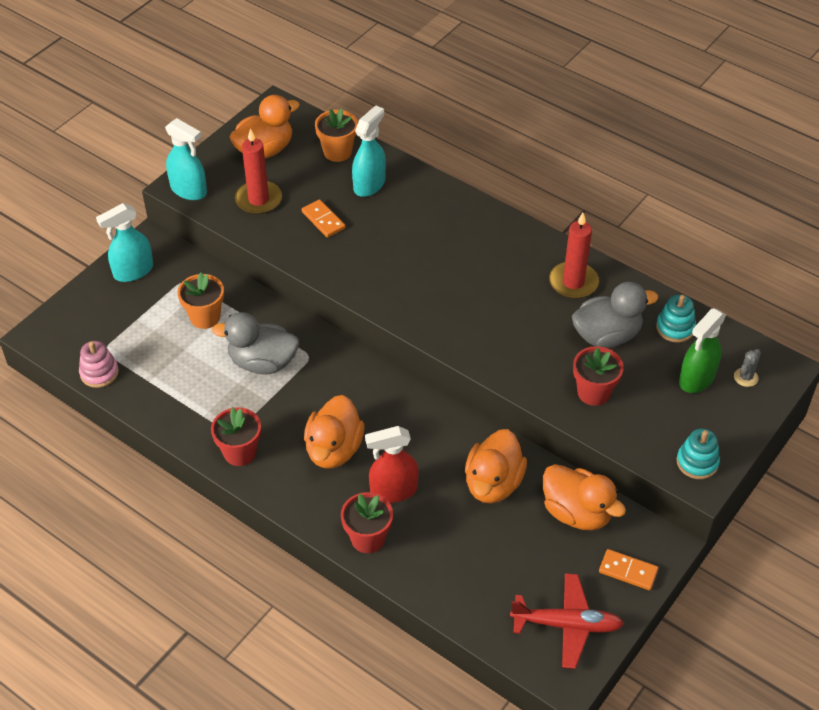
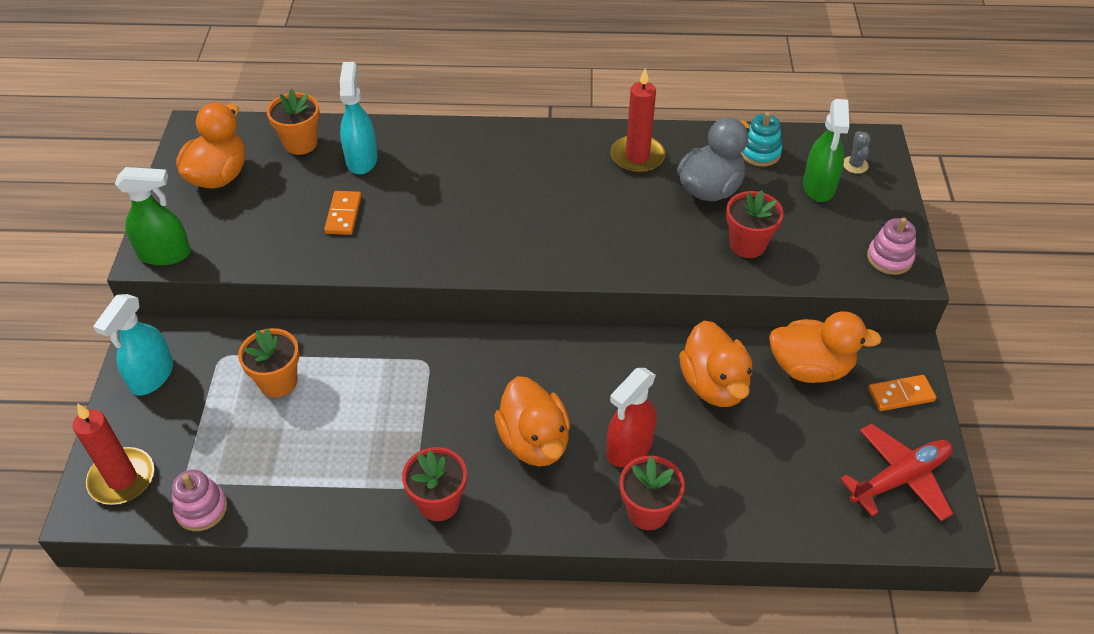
camera: 35 degrees left, 0 degrees up
(189, 190) = (165, 254): turquoise spray bottle -> green spray bottle
(258, 200) = (254, 227): red candle -> red candle (122, 478)
(262, 362) = (382, 395): grey duck -> none
(323, 220) = (343, 215): orange domino -> orange domino turned 75 degrees clockwise
(697, 462) = (889, 258): turquoise stacking toy -> pink stacking toy

